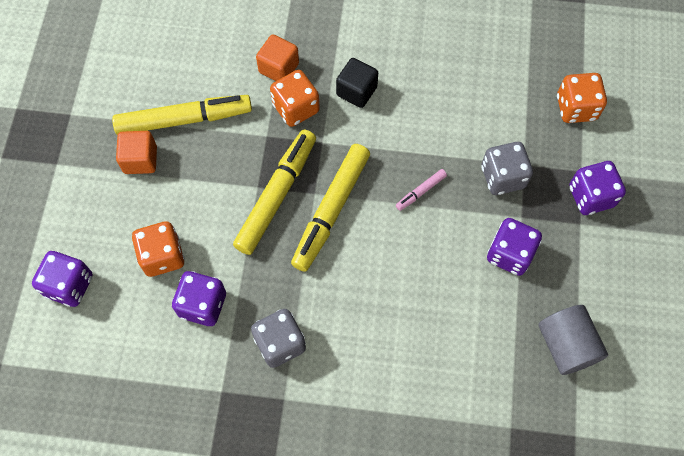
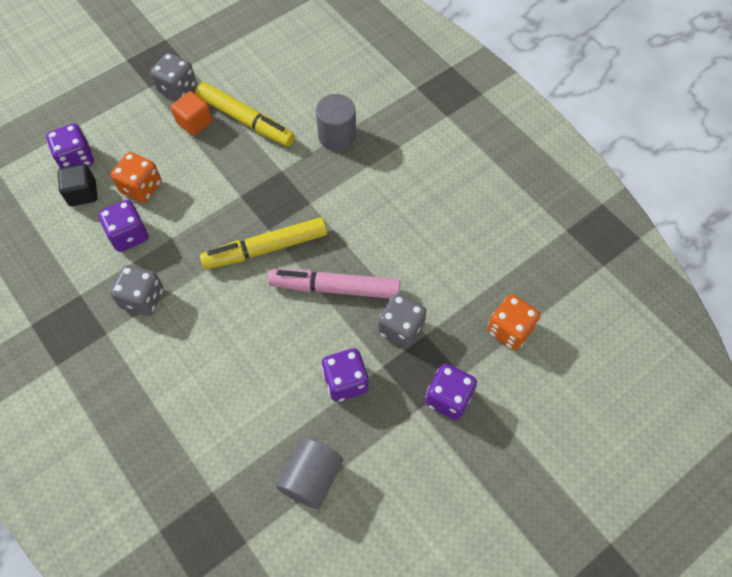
camera: 45 degrees right, 5 degrees down
(86, 143) = (177, 88): none -> grey dice
(277, 195) = (245, 211): yellow marker -> none
(279, 68) = (337, 136): orange cube -> grey cylinder
(296, 108) = (318, 169): orange dice -> none
(356, 91) = (369, 190): black cube -> black cube (82, 193)
(420, 191) = (335, 288): pink marker -> pink marker, size x2.28

